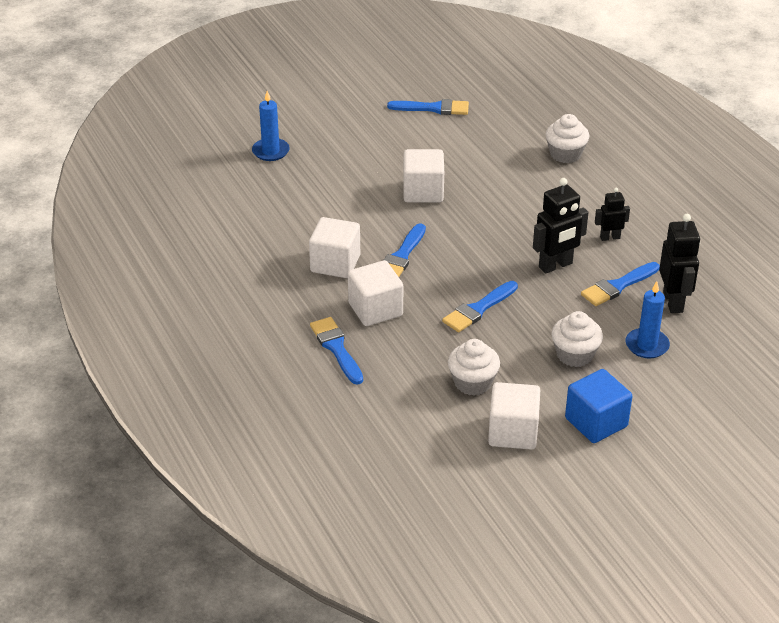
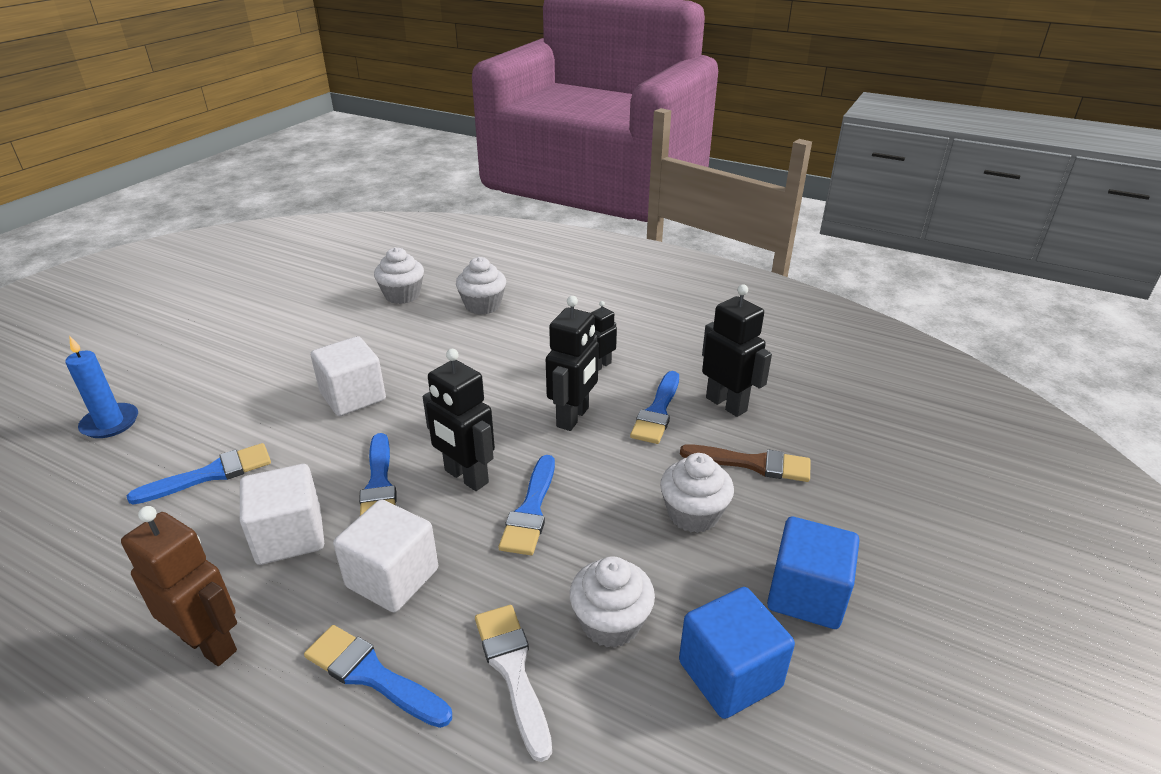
camera: 35 degrees left, 5 degrees down
(270, 299) = (210, 644): none -> brown robot
(404, 378) = (513, 670): none -> white brush
(433, 108) = (305, 309): blue brush -> blue brush (211, 474)
(455, 273) = (465, 477): none -> black robot
(511, 122) = (402, 295): none -> white cupcake
(513, 432) = (729, 674): white cube -> blue cube
(647, 345) = (753, 464): blue candle -> brown brush

